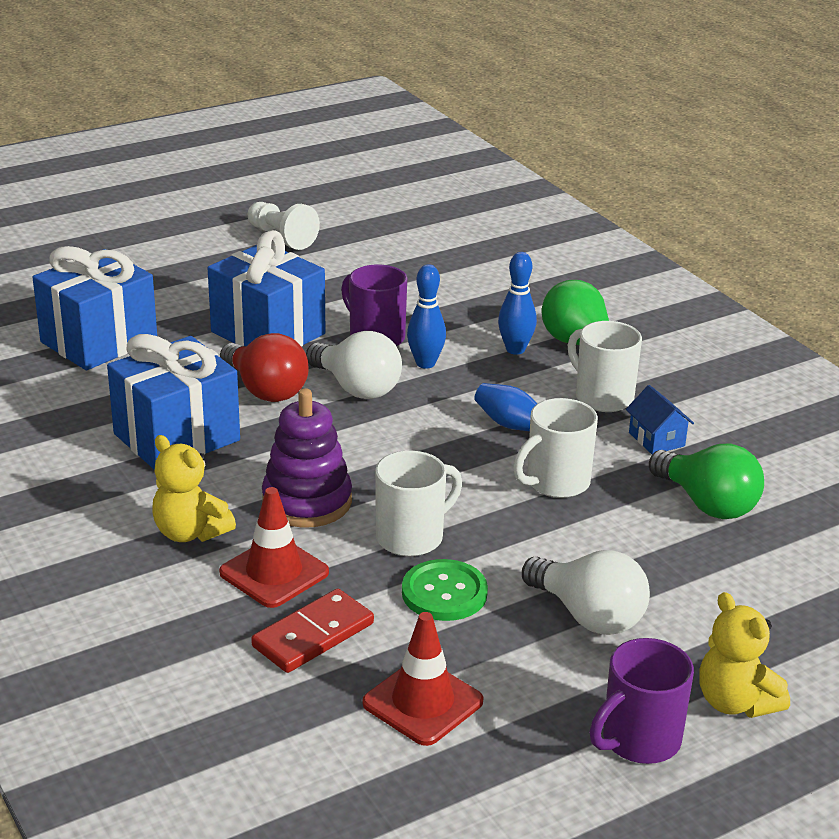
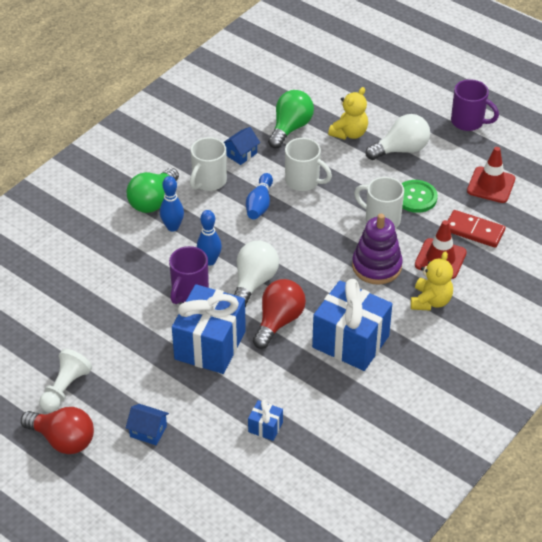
camera: 110 degrees left, 15 degrees up
(99, 341) = (265, 427): blue gift -> blue gift, size x0.44
(171, 271) = (148, 431): none -> blue house
(208, 226) = (63, 440): none -> red light bulb
(588, 616) = (401, 150): white light bulb -> white light bulb turned 45 degrees clockwise
(735, 702) = (427, 100): yellow teddy bear -> yellow teddy bear (349, 133)

